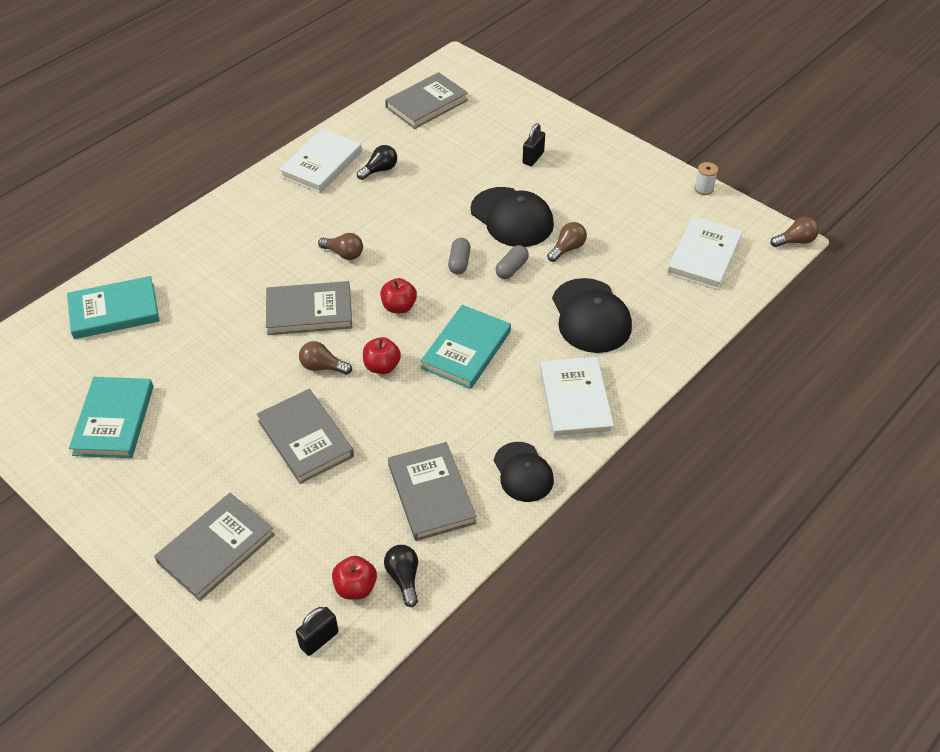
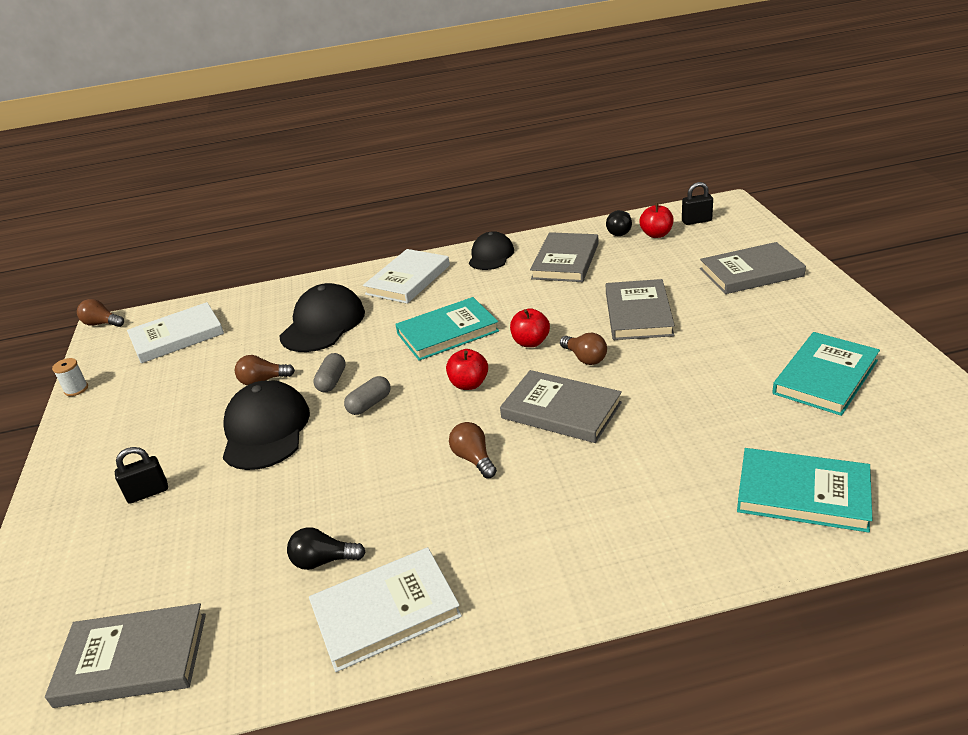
camera: 140 degrees left, 15 degrees down
(511, 269) = (332, 381): grey capsule -> grey capsule turned 60 degrees counterclockwise

